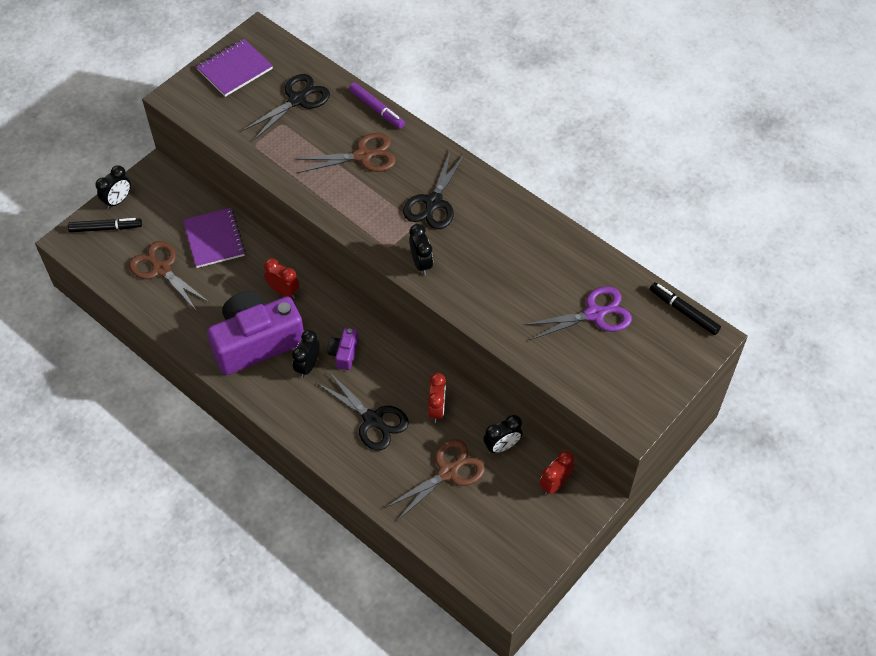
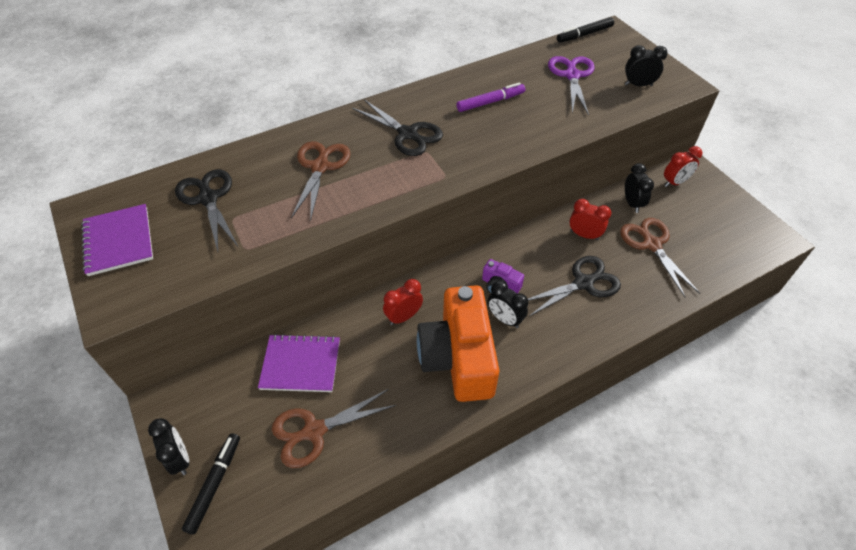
camera: 70 degrees left, 5 degrees down
(256, 342) = (458, 357): purple camera -> orange camera
(376, 109) = (267, 143): purple marker -> purple marker (490, 102)
(421, 263) = (476, 159): black clock -> black clock (638, 85)
(555, 484) = (675, 182): red clock -> red clock turned 90 degrees counterclockwise

